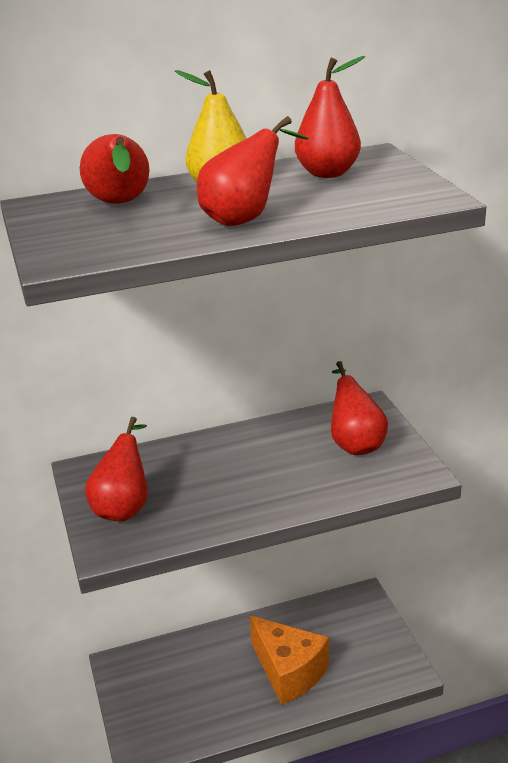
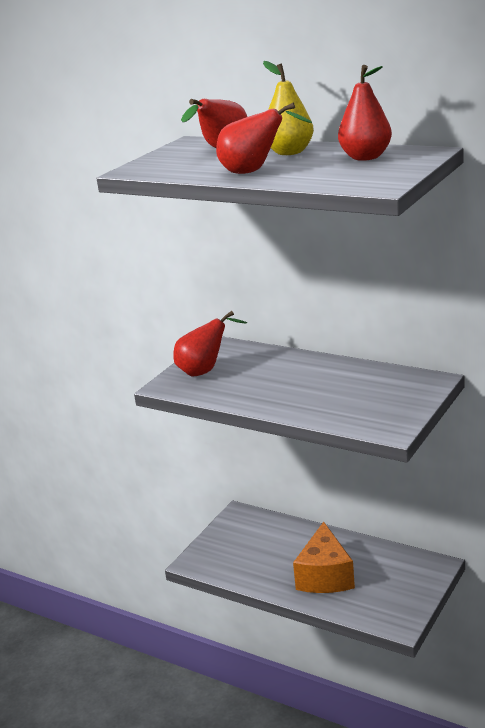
camera: 50 degrees right, 5 degrees down
(355, 443) = (383, 396): red pear -> none

